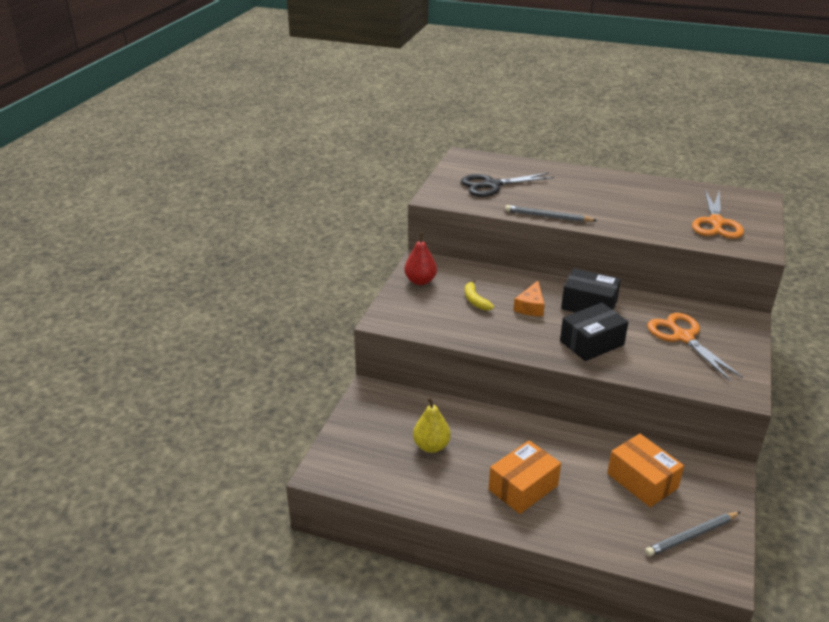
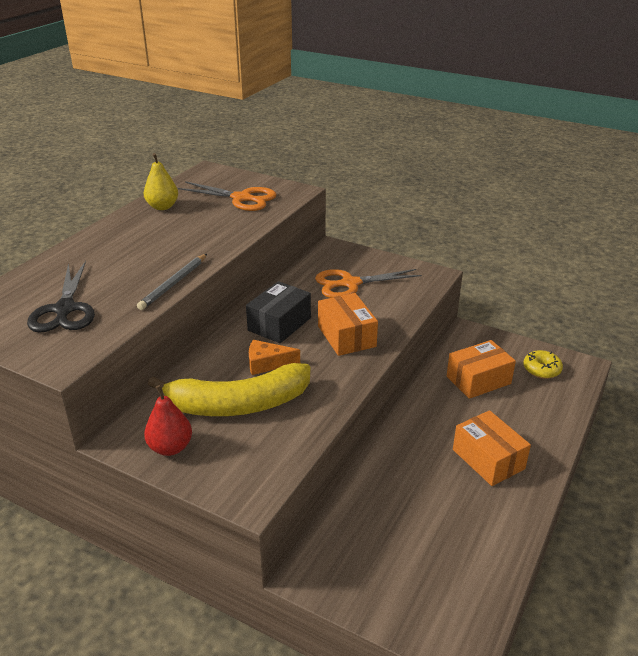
camera: 80 degrees left, 0 degrees up
(431, 446) = (421, 524): yellow pear -> yellow pear (162, 207)
(475, 300) = (237, 404): yellow banana -> yellow banana, size x2.41
(530, 306) = (267, 363): orange cheese -> orange cheese turned 150 degrees clockwise
(591, 343) = (346, 336): black box -> orange box
(691, 536) = (541, 369): grey pencil -> yellow donut

